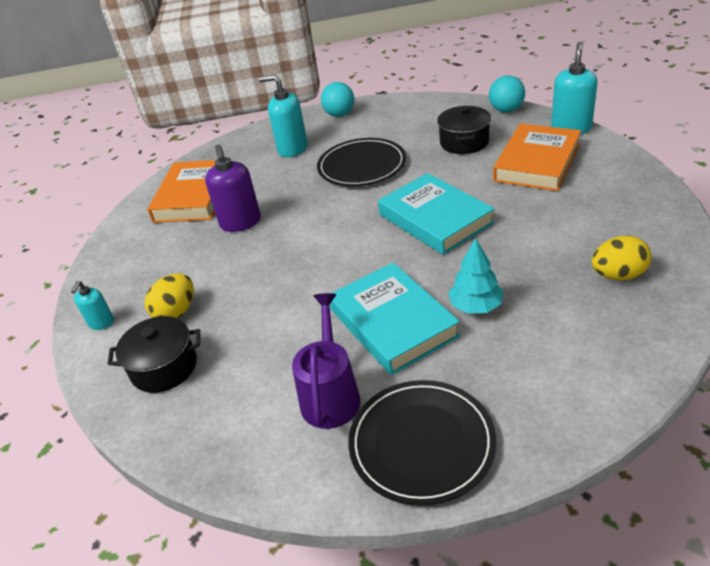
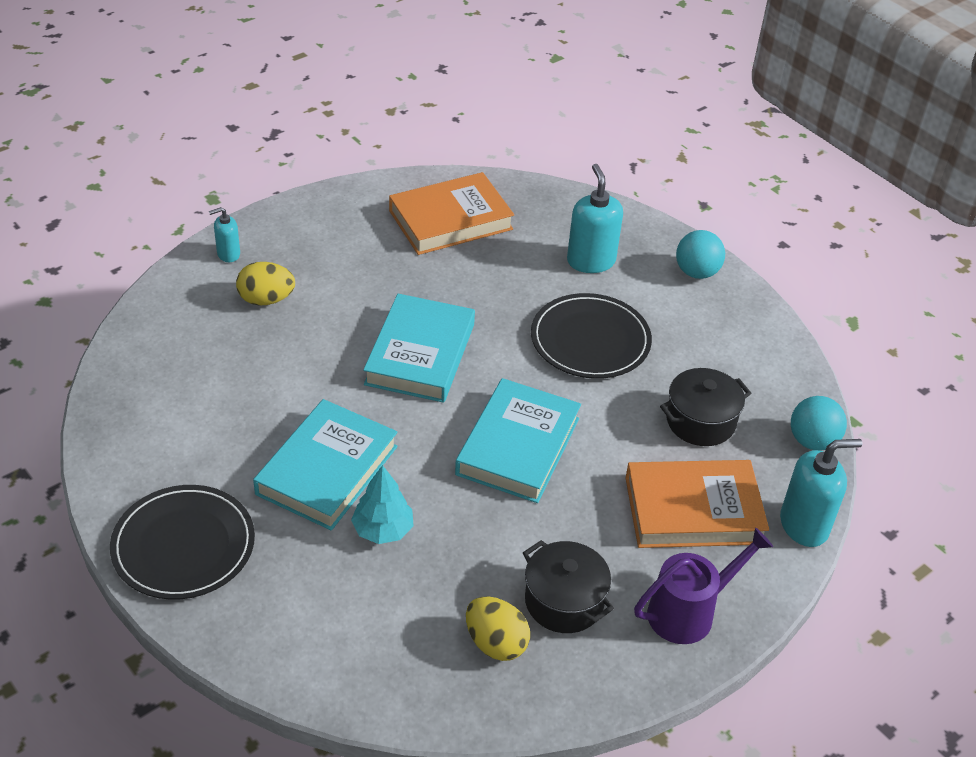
camera: 50 degrees right, 5 degrees up
(164, 367) = (194, 328): black pot -> black pot (564, 601)
(240, 222) = (425, 281): purple soap dispenser -> none
(310, 242) = (420, 354): none -> turquoise book
(330, 394) = (213, 459): purple watering can -> purple watering can (689, 611)

